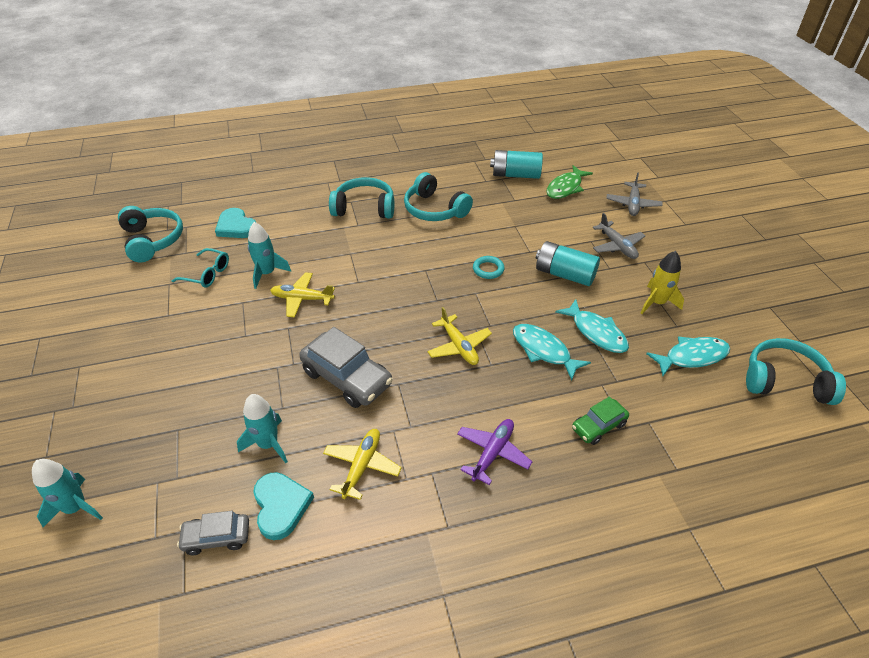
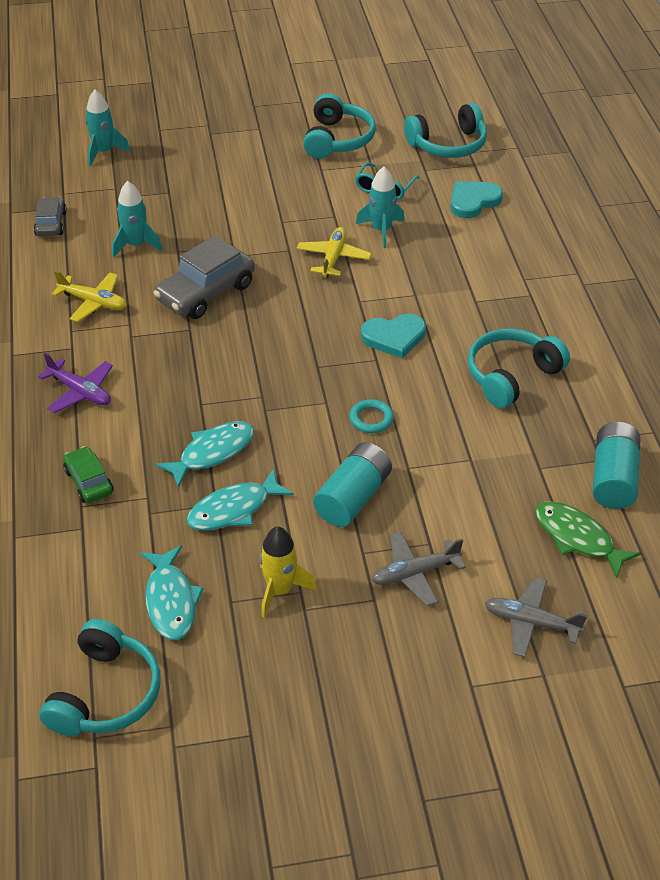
camera: 95 degrees right, 0 degrees up
(281, 506) = (68, 255): turquoise heart -> turquoise heart (394, 337)
(364, 208) = (515, 307): turquoise headphones -> turquoise headphones (337, 139)
(459, 346) = (234, 379): yellow plane -> none

